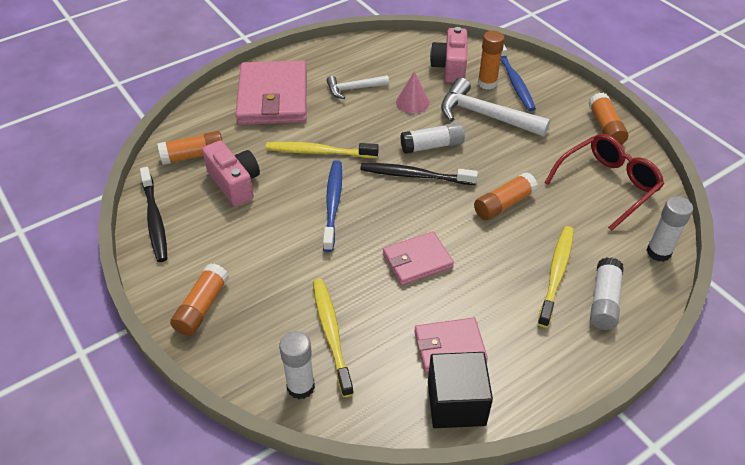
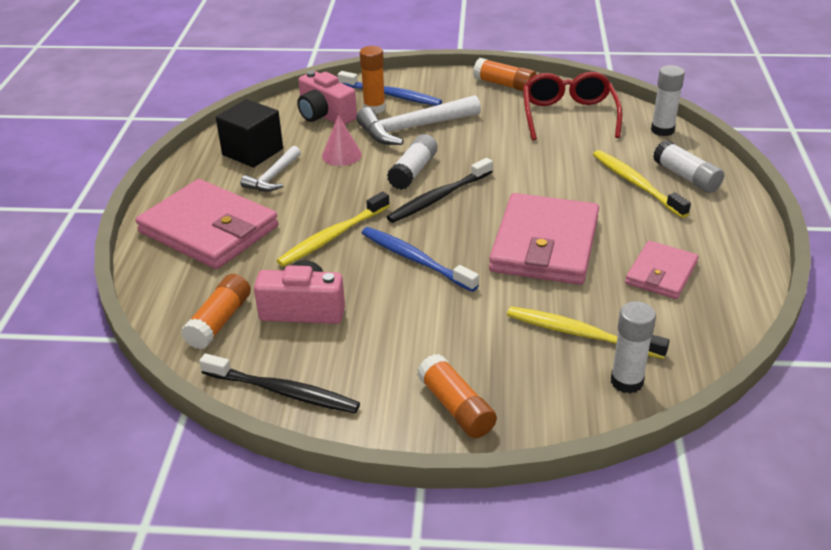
camera: 50 degrees left, 10 degrees down
(417, 260) = (544, 244): pink wallet -> pink wallet, size x1.80
(456, 403) = (724, 298): black cube -> black cube (252, 152)
(504, 204) = (531, 170): orange glue stick -> none

